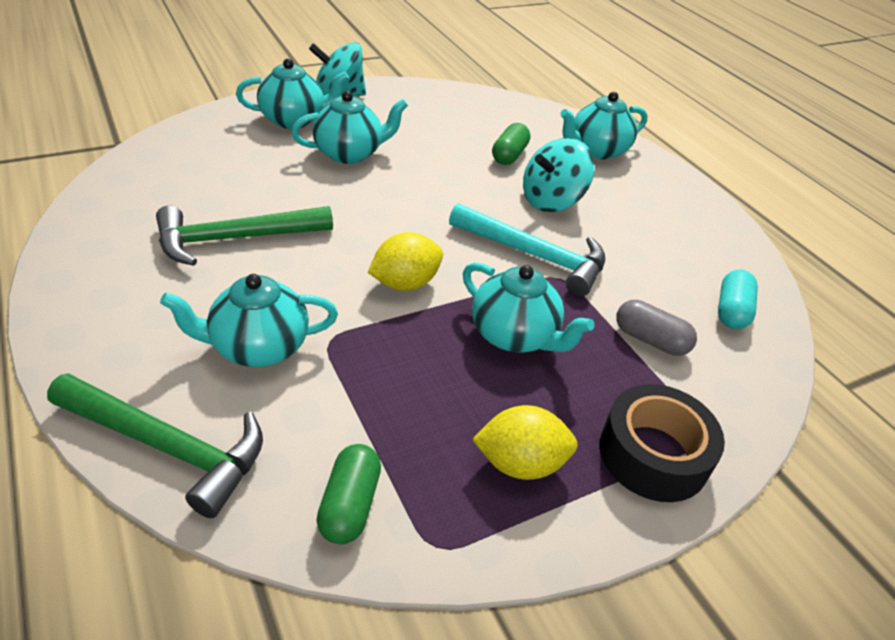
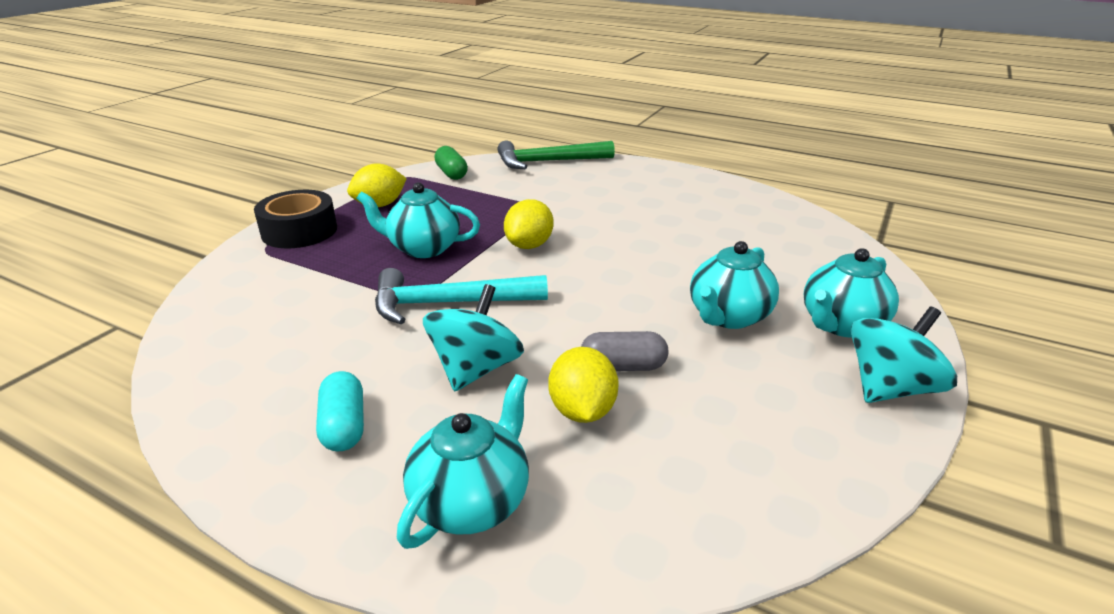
camera: 150 degrees right, 10 degrees down
(236, 239) = (670, 223): green hammer -> none
(258, 347) = (566, 193): turquoise teapot -> none
(509, 155) = (582, 410): green capsule -> yellow lemon
(650, 340) = (313, 284): grey capsule -> grey capsule (623, 366)
(731, 311) = (230, 336): turquoise capsule -> turquoise capsule (344, 426)

